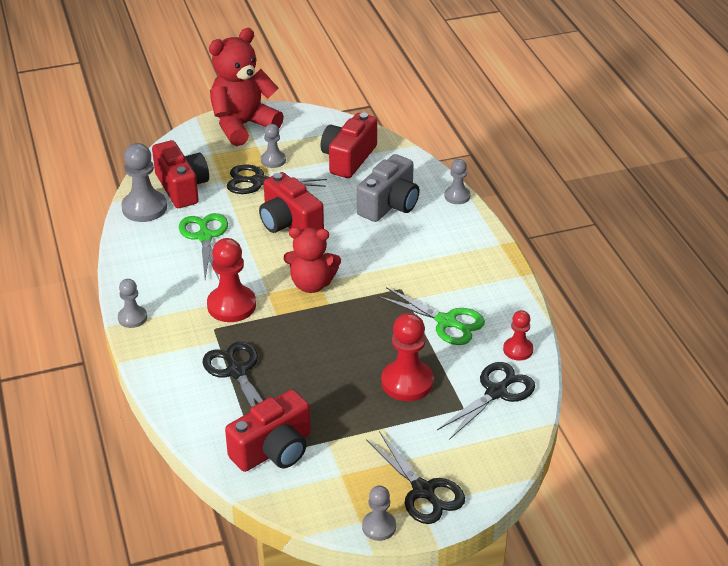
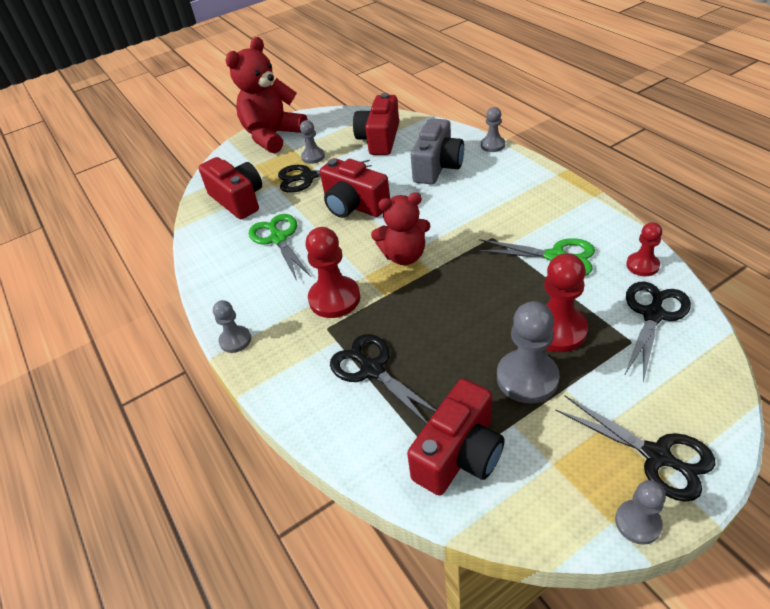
camera: 10 degrees left, 5 degrees up
(144, 208) = (208, 227): grey pawn -> grey pawn (527, 378)

